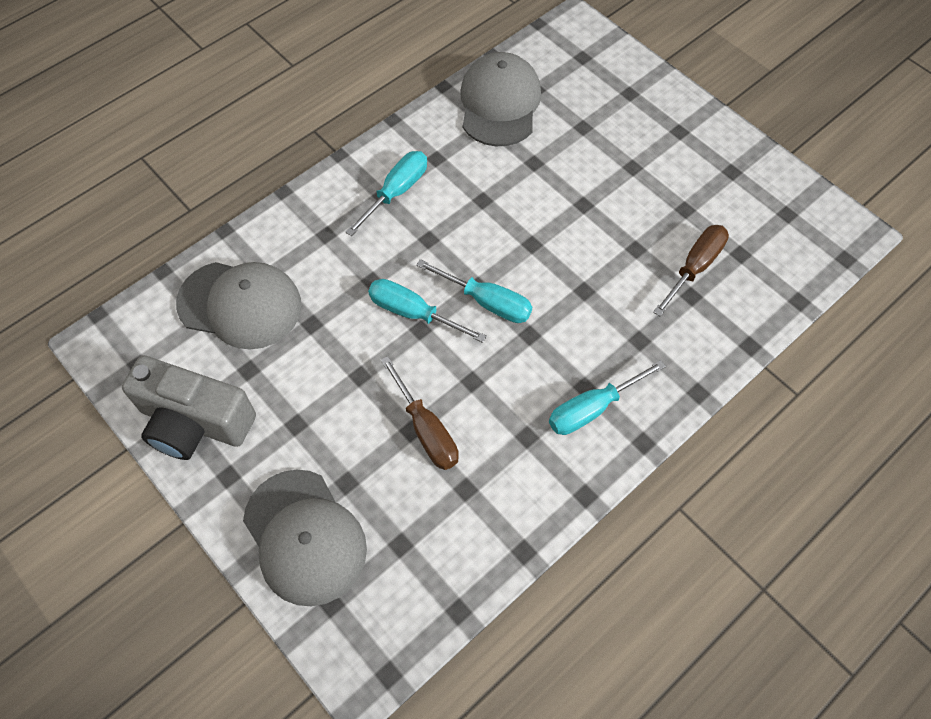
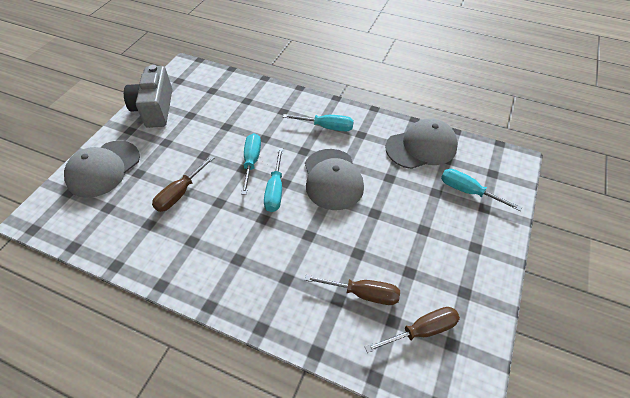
camera: 65 degrees right, 10 degrees down
(240, 305) = (225, 98): grey cap -> grey cap (332, 179)
(593, 408) = (224, 269): turquoise screwdriver -> turquoise screwdriver (468, 192)
(762, 233) = (421, 331): none -> brown screwdriver

